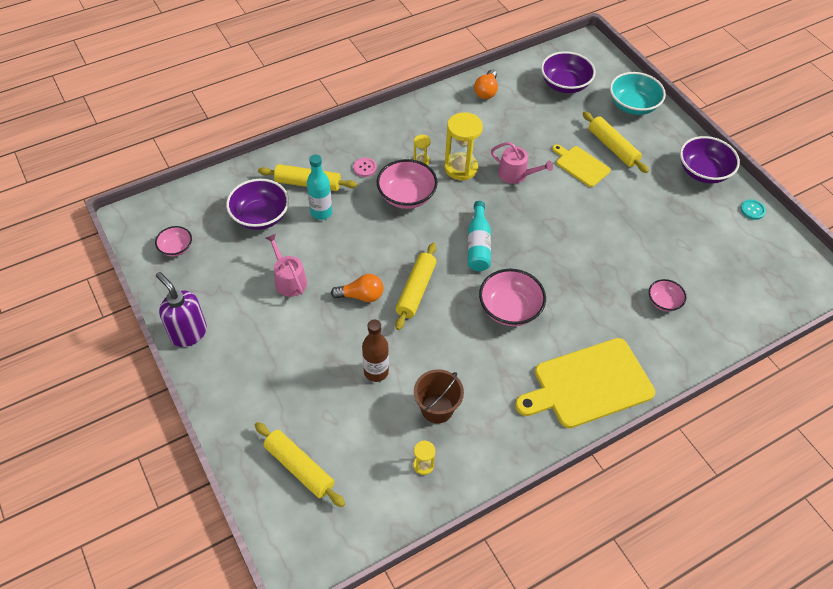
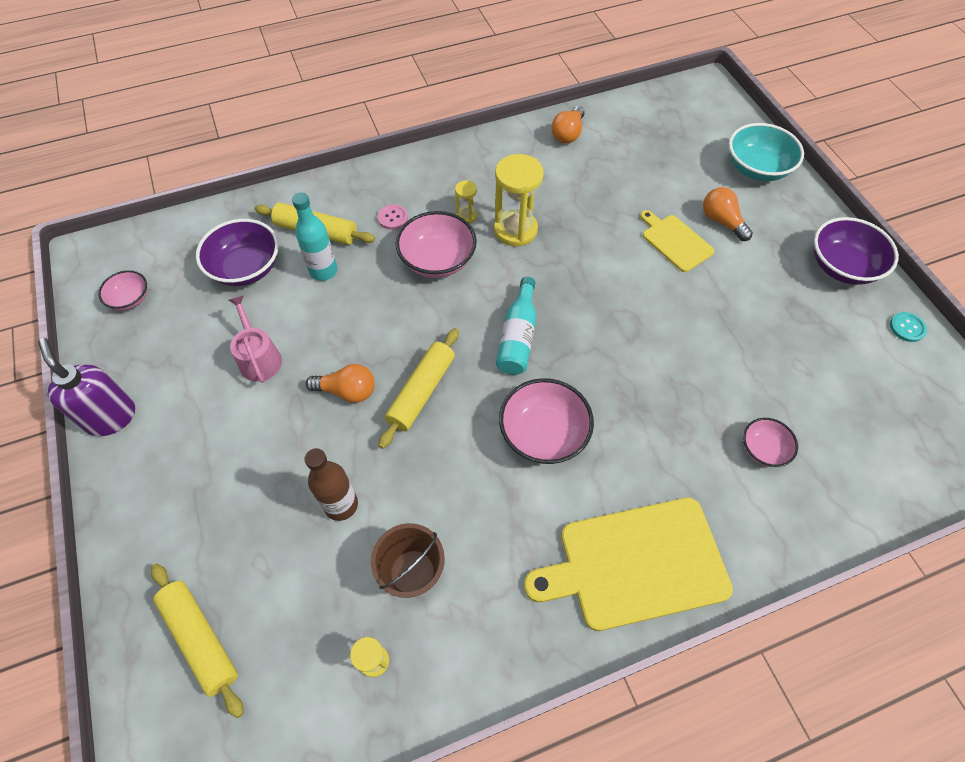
camera: 10 degrees right, 5 degrees up
(516, 174) = (586, 245): pink watering can -> none
(564, 84) = (670, 134): purple bowl -> none
(612, 147) = (721, 221): yellow rolling pin -> orange light bulb

